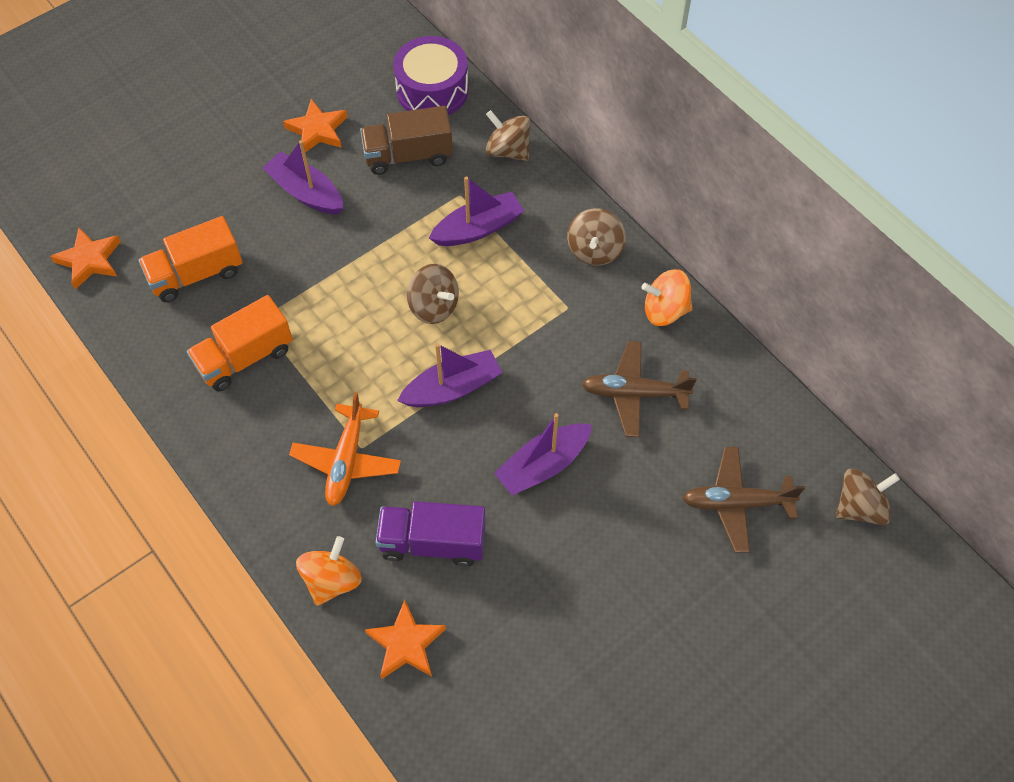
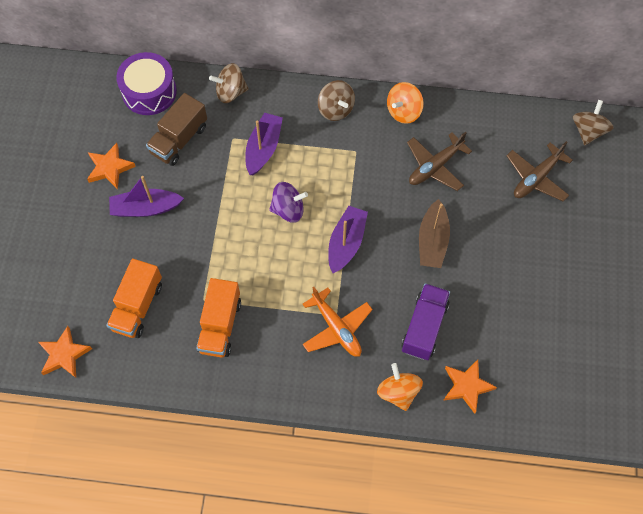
camera: 45 degrees left, 5 degrees up
(433, 542) = (424, 327): purple truck -> purple truck turned 150 degrees clockwise
(434, 306) = (288, 209): brown spinning top -> purple spinning top
(543, 465) = (432, 241): purple boat -> brown boat

